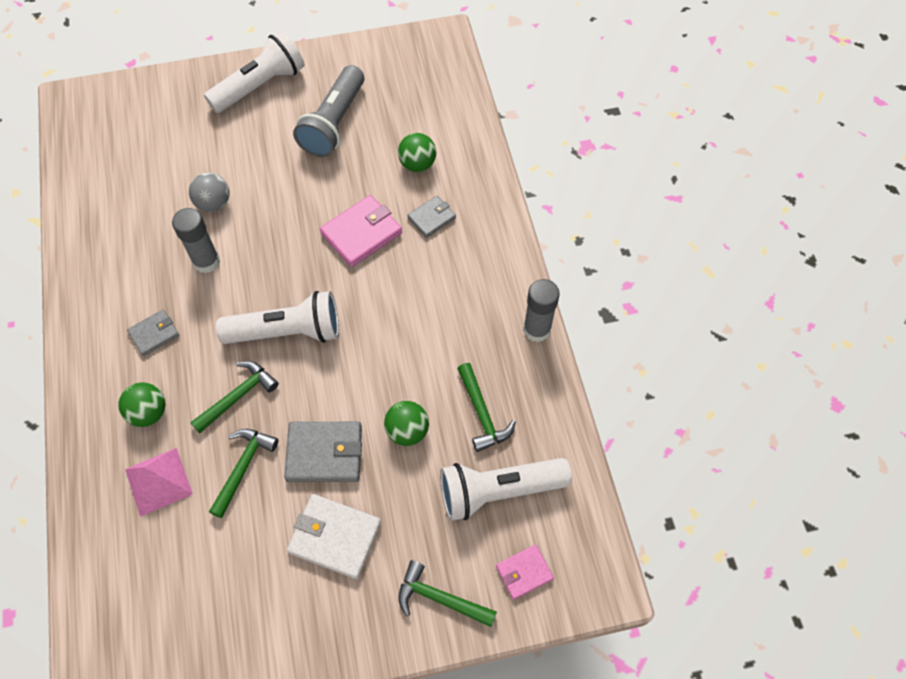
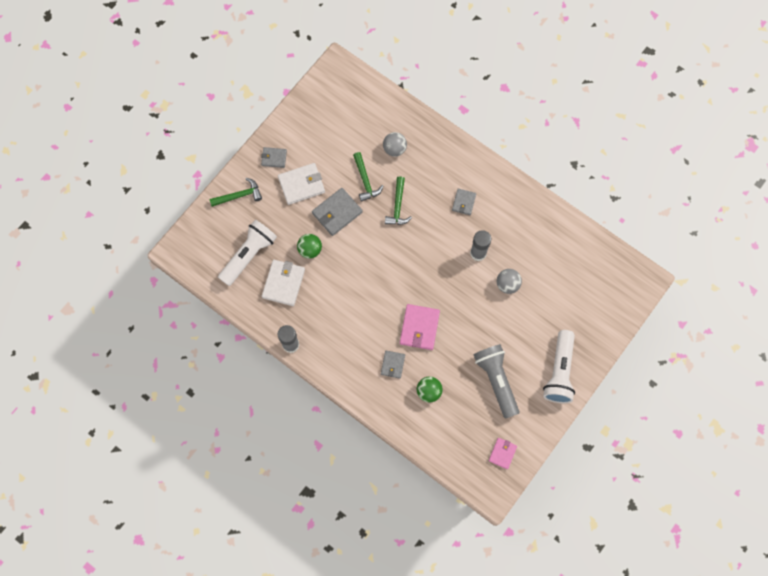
camera: 140 degrees right, 10 degrees up
(149, 412) = (428, 170): green ball -> none
(158, 481) = (394, 149): pink pyramid -> grey ball
(287, 331) = (405, 251): white flashlight -> none
(336, 618) = (274, 158): none -> grey wallet
(482, 413) = (283, 283): green hammer -> white wallet
(524, 572) = (212, 231): pink wallet -> pink wallet (502, 453)

